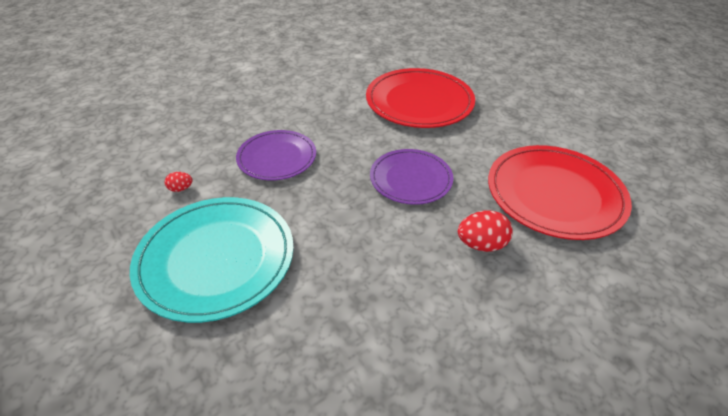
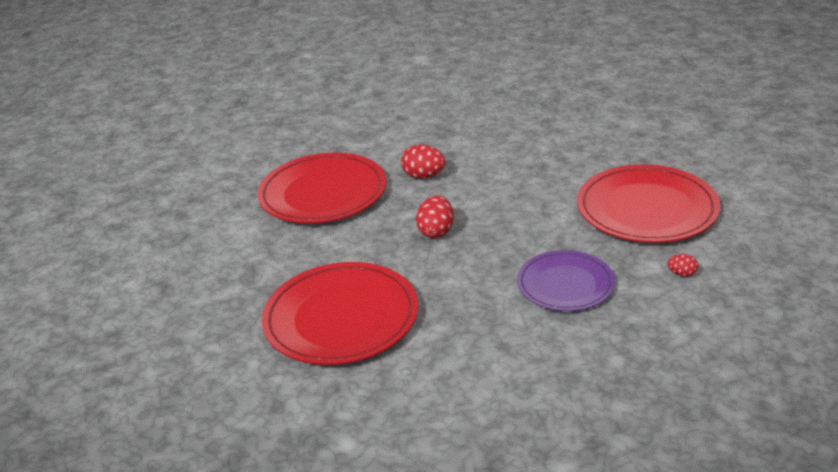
camera: 150 degrees left, 10 degrees down
(216, 259) = (646, 209): turquoise plate -> red plate
(410, 179) = (436, 231): purple plate -> red egg

